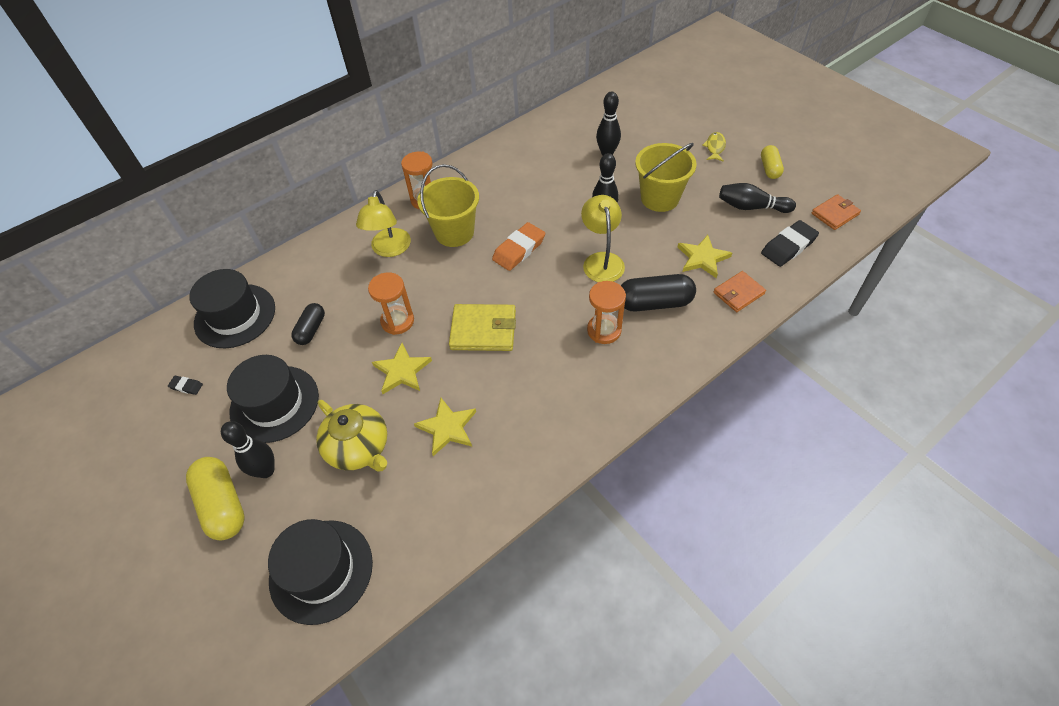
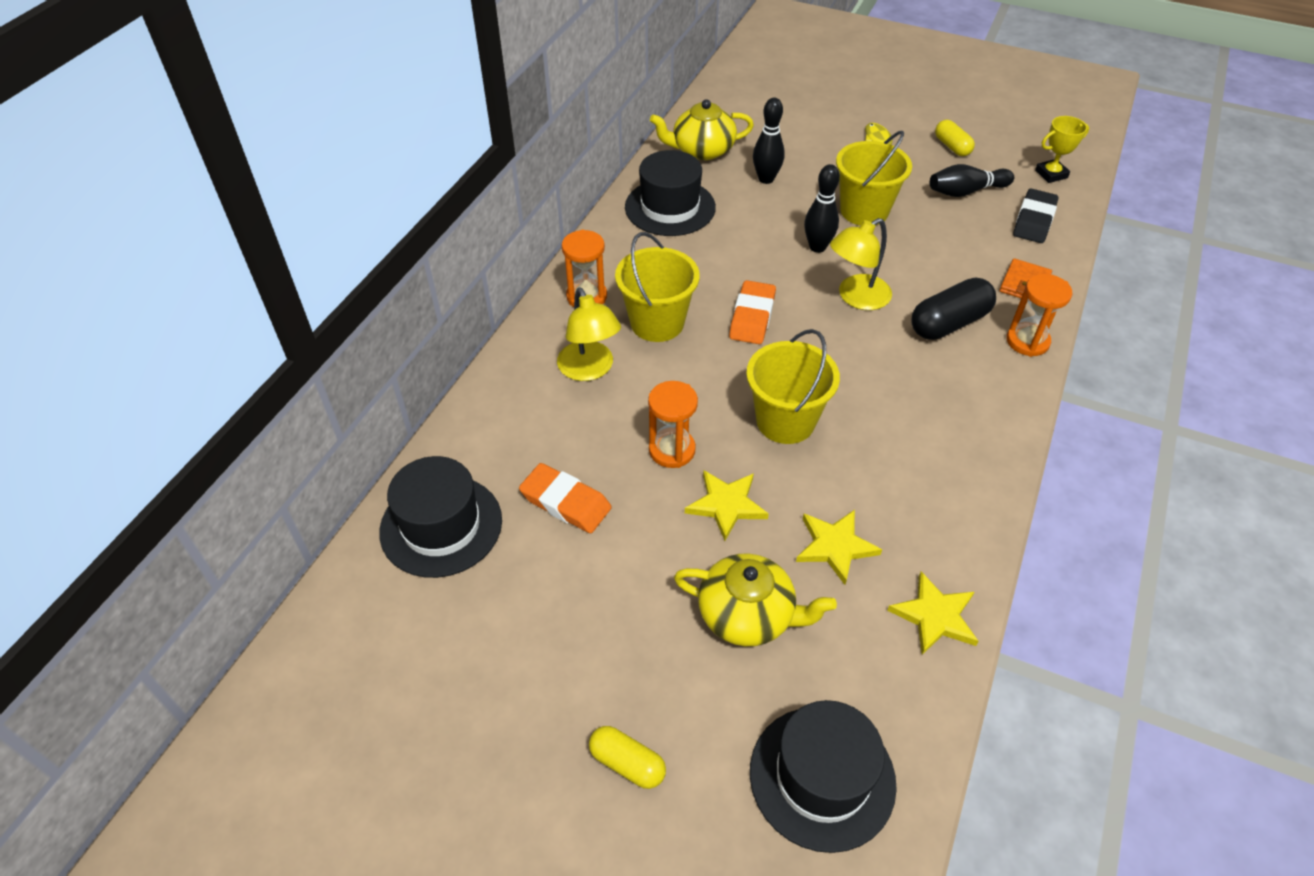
camera: 30 degrees left, 5 degrees down
(186, 386) = (446, 642): black eraser -> none
(223, 504) = (627, 763): yellow capsule -> yellow capsule, size x0.62
(266, 470) = (650, 695): black bowling pin -> none
(274, 403) = (592, 610): black hat -> black hat (670, 207)
(311, 329) = (565, 502): black capsule -> orange eraser
(483, 330) = (785, 421): yellow wallet -> yellow bucket
(579, 119) = (702, 150): none -> yellow teapot
(601, 260) = (856, 297): yellow lamp -> yellow lamp turned 90 degrees counterclockwise
(604, 330) = (920, 371): orange hourglass -> orange hourglass (1027, 341)
(702, 258) = (960, 260): yellow star -> yellow star (935, 616)
(835, 214) = (1051, 174): orange wallet -> yellow trophy

